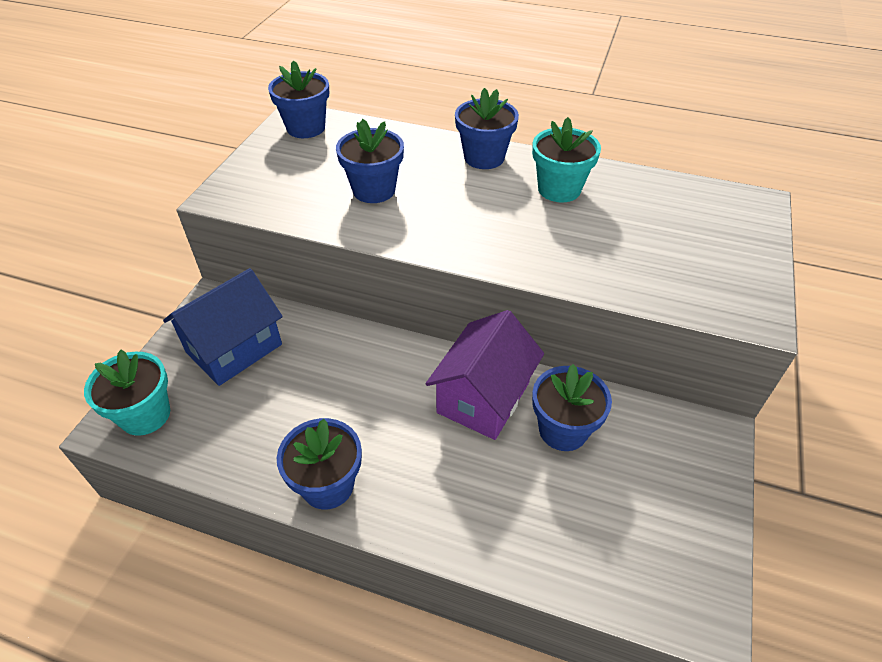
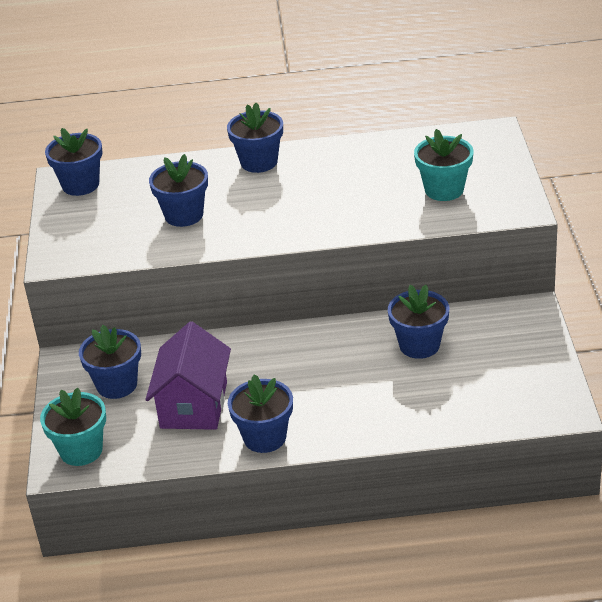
camera: 20 degrees left, 10 degrees down
(234, 348) = (117, 385): blue house -> blue flower pot
(483, 397) = (347, 346): purple house -> purple house (194, 405)
(559, 189) = (336, 168): turquoise flower pot -> turquoise flower pot (444, 190)

